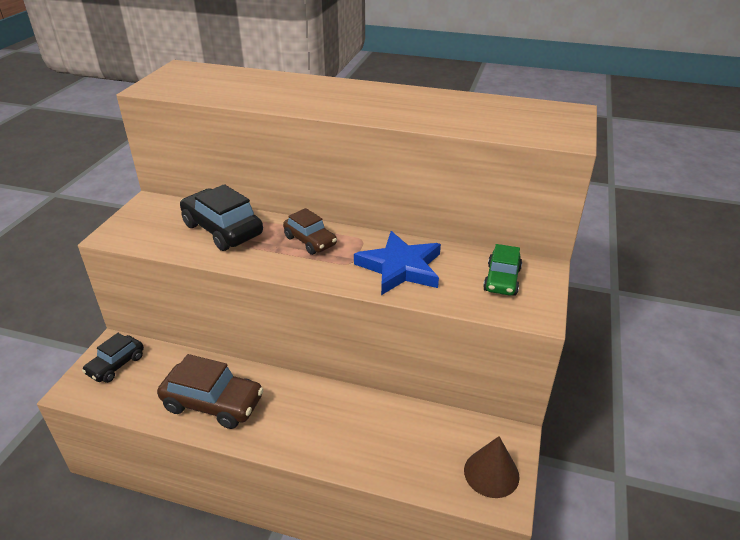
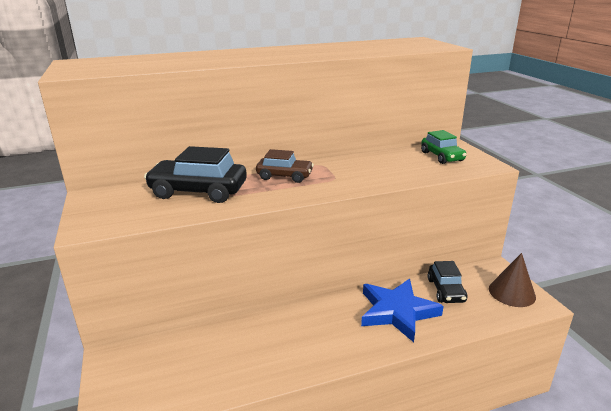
camera: 35 degrees left, 10 degrees down
(116, 365) = (134, 371): black car -> black car (446, 290)
(213, 403) = (271, 352): brown car -> none
(400, 267) = (373, 170): blue star -> blue star (397, 312)

